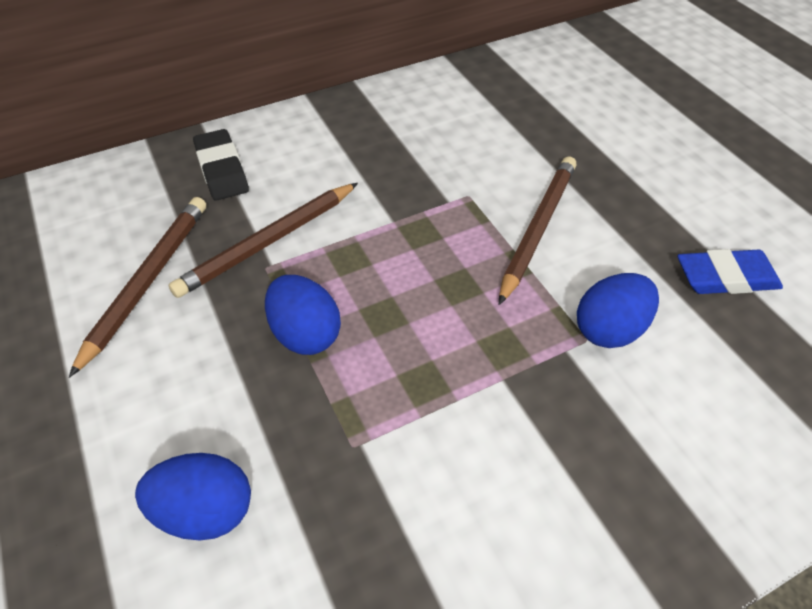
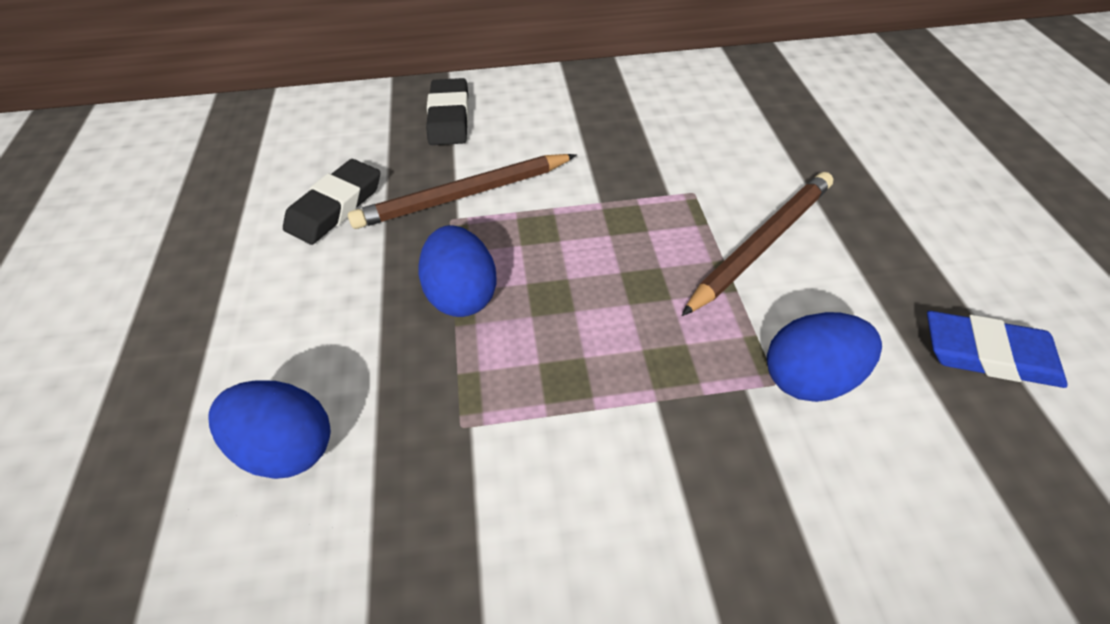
camera: 20 degrees right, 0 degrees up
(148, 281) = (335, 206): brown pencil -> black eraser

